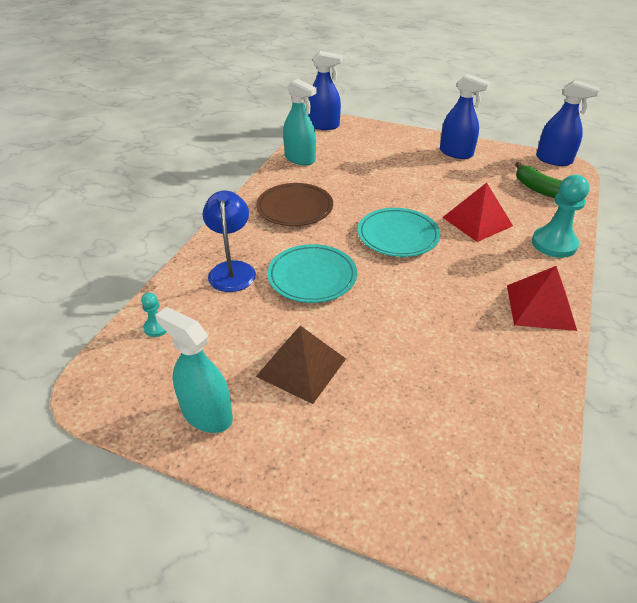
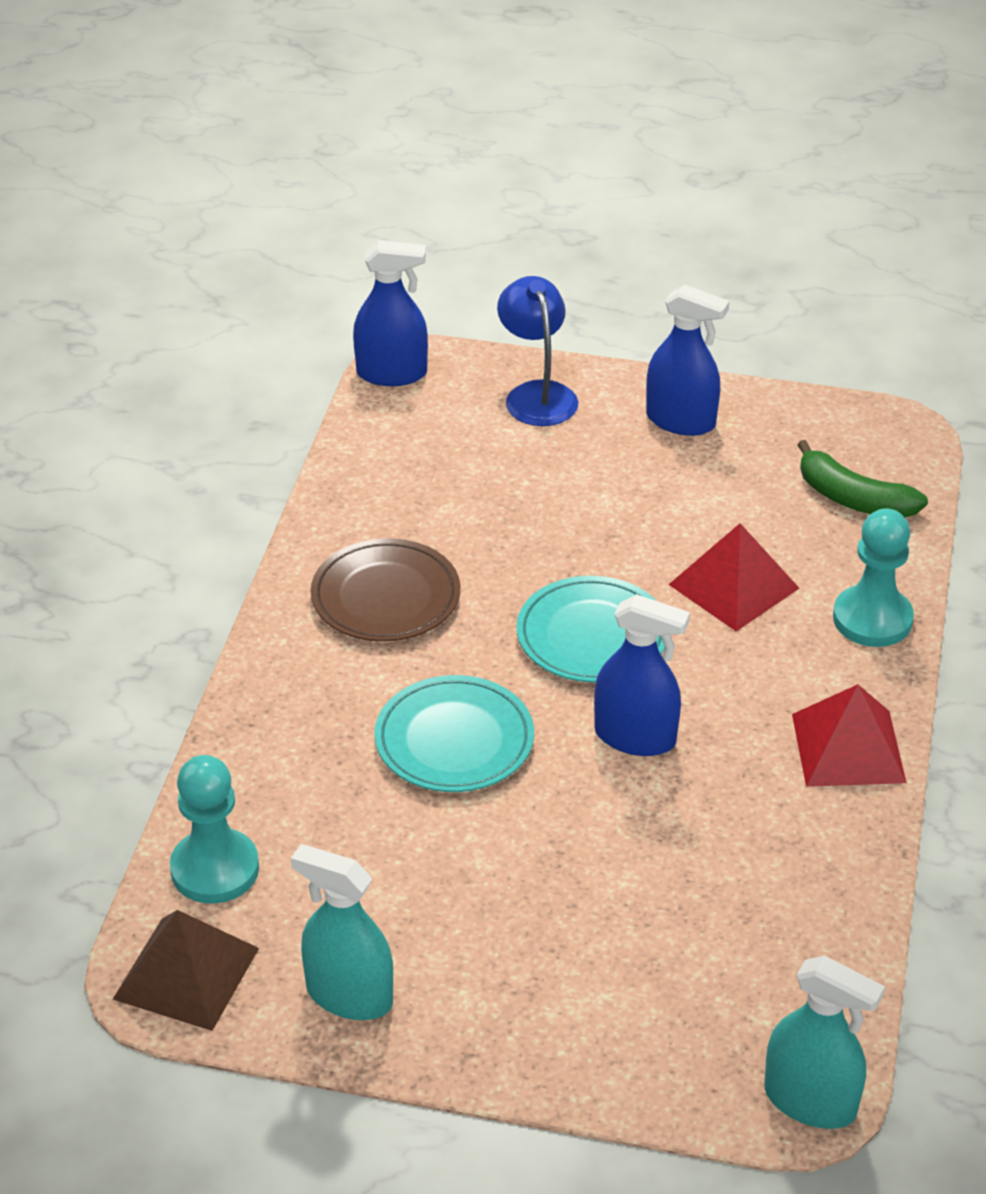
camera: 10 degrees left, 0 degrees up
(157, 327) = (215, 869): turquoise pawn -> turquoise pawn, size x2.02
(232, 269) = (307, 744): blue lamp -> blue lamp (537, 394)
(300, 159) = (364, 472): turquoise spray bottle -> turquoise spray bottle (810, 1101)
(301, 367) = (475, 903): brown pyramid -> brown pyramid (186, 973)
(554, 160) = (875, 418): blue spray bottle -> blue spray bottle (635, 737)

